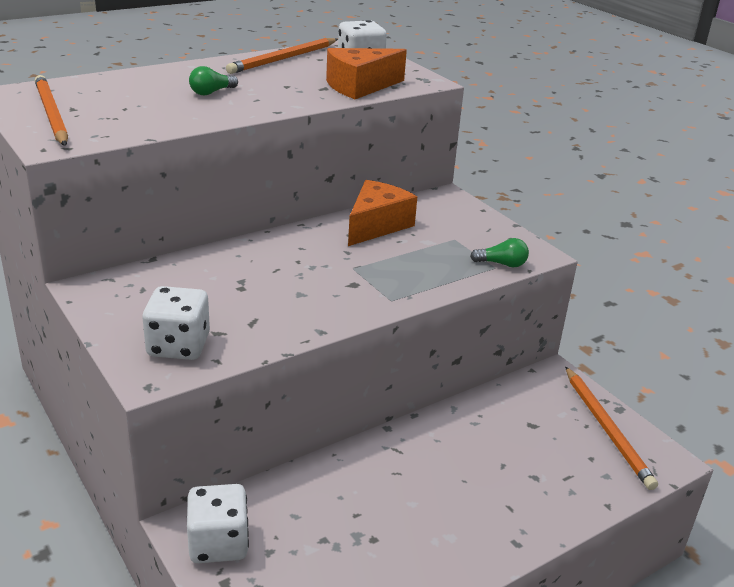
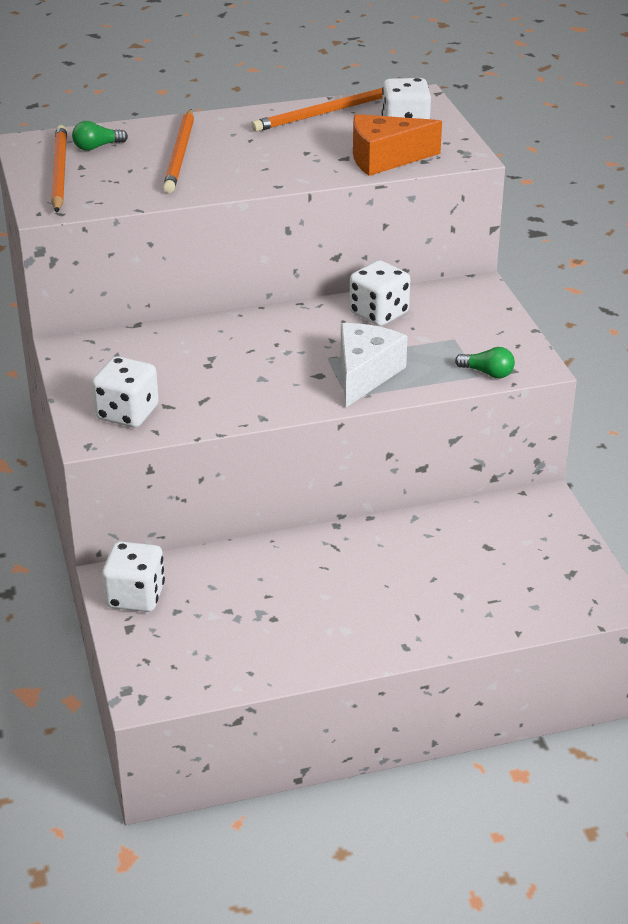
camera: 20 degrees right, 5 degrees up
(211, 92) = (224, 156): green light bulb -> green light bulb (97, 147)
(376, 225) = (379, 313): orange cheese -> white dice
(395, 278) = (365, 374): none -> white cheese
(607, 429) = (566, 563): orange pencil -> orange pencil (180, 154)

